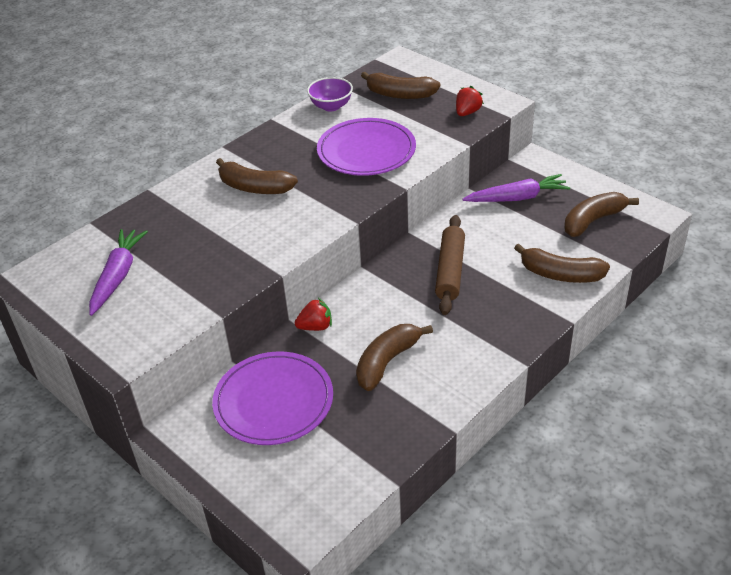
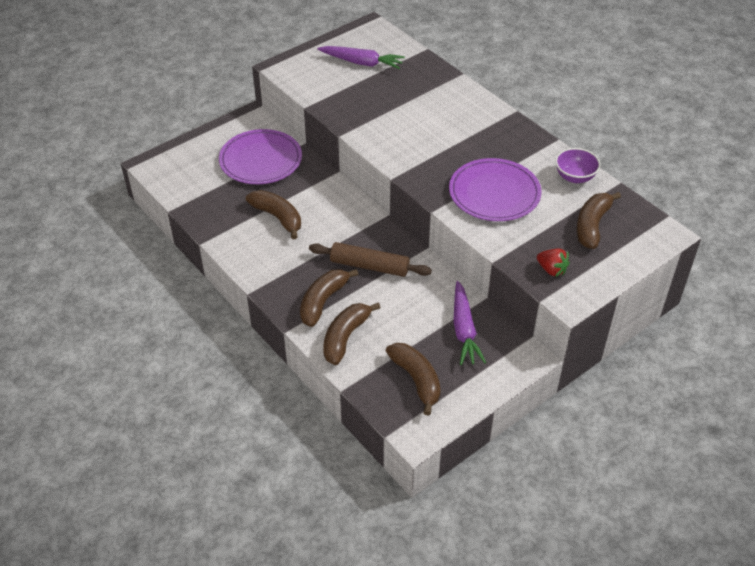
camera: 95 degrees right, 5 degrees up
(254, 187) = (452, 126): brown banana -> brown banana (323, 301)
(315, 327) = (326, 184): red strawberry -> none

